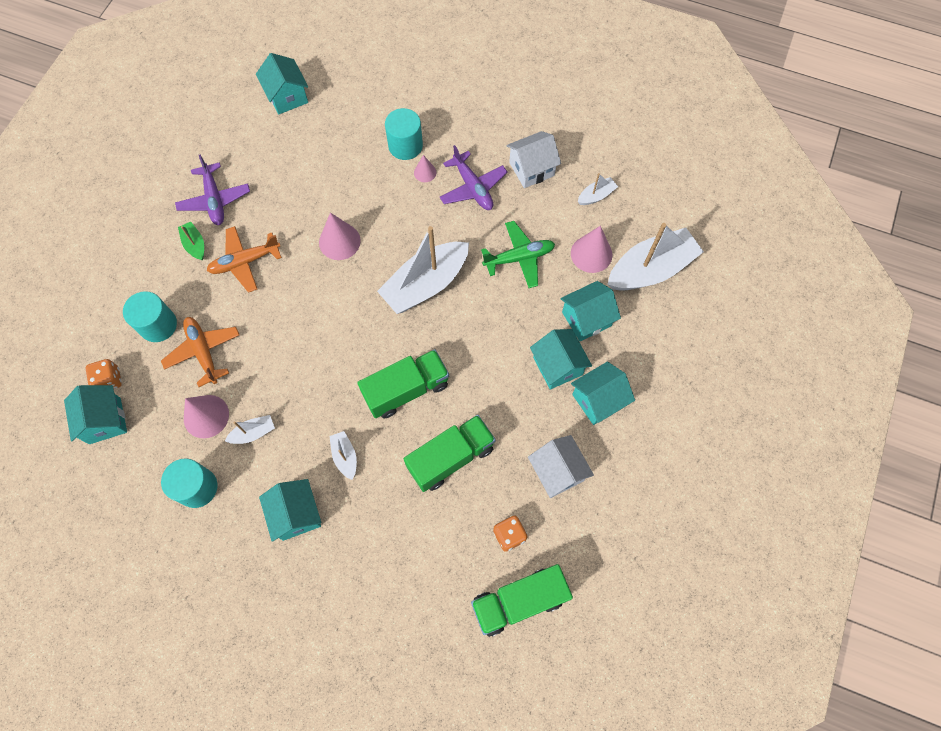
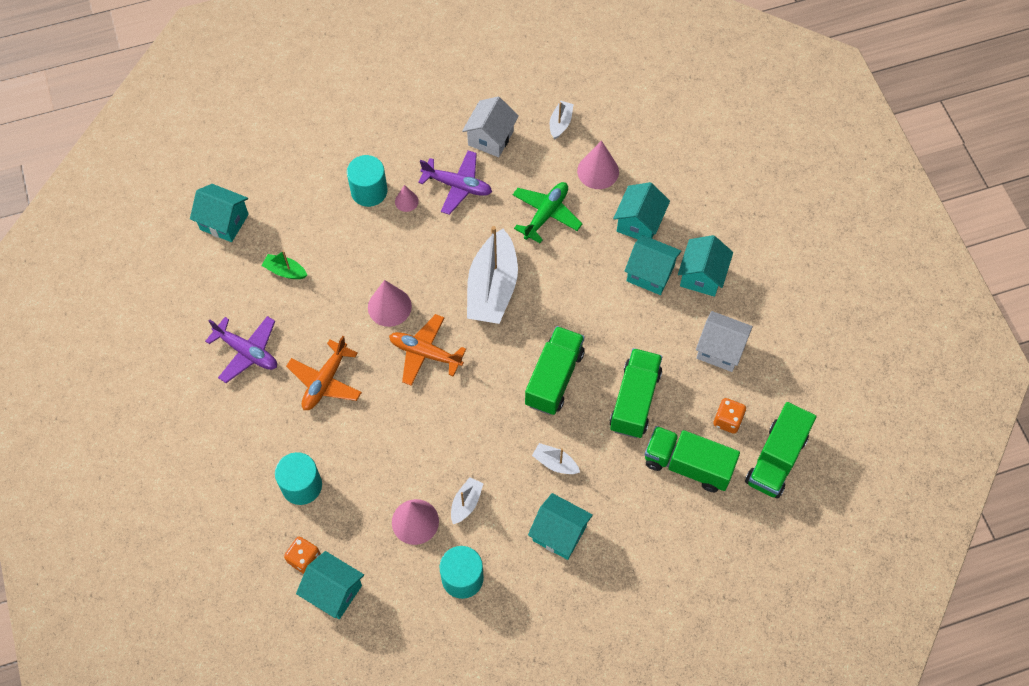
camera: 40 degrees left, 5 degrees down
(195, 244) = (267, 400): green boat -> green boat (285, 271)
(203, 352) = (363, 476): orange plane -> orange plane (425, 353)
(443, 544) = (687, 465): none -> green truck
(650, 269) = (652, 151): white boat -> none

